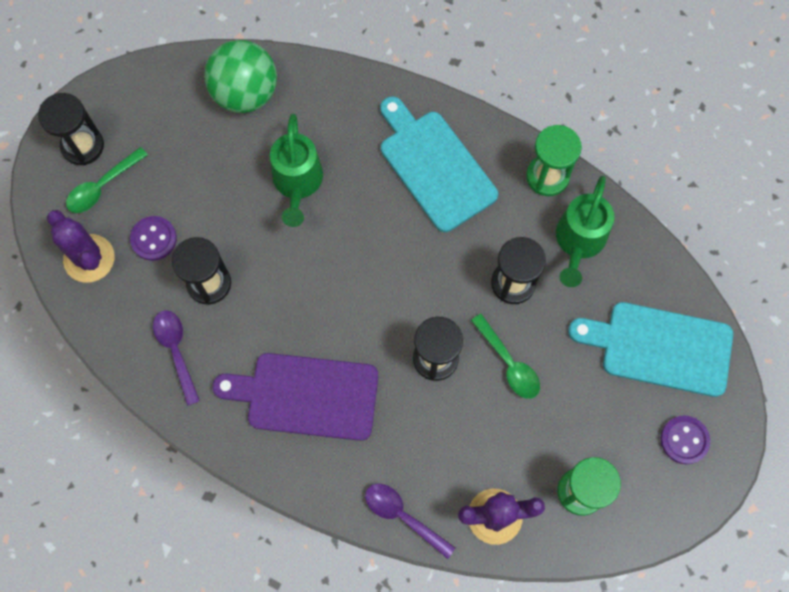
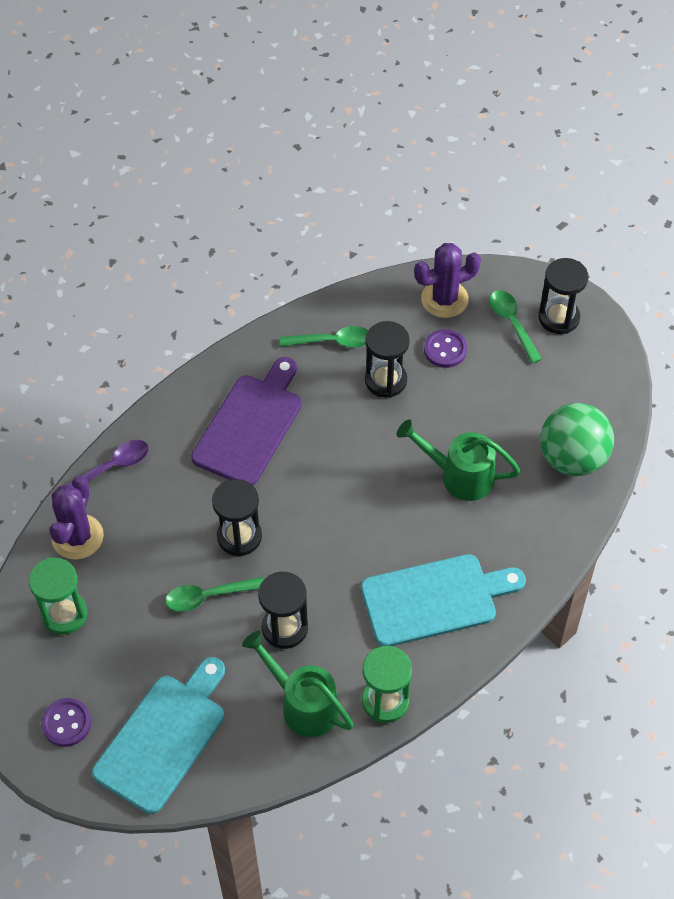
camera: 110 degrees right, 15 degrees down
(176, 351) = (332, 341): purple spoon -> green spoon

